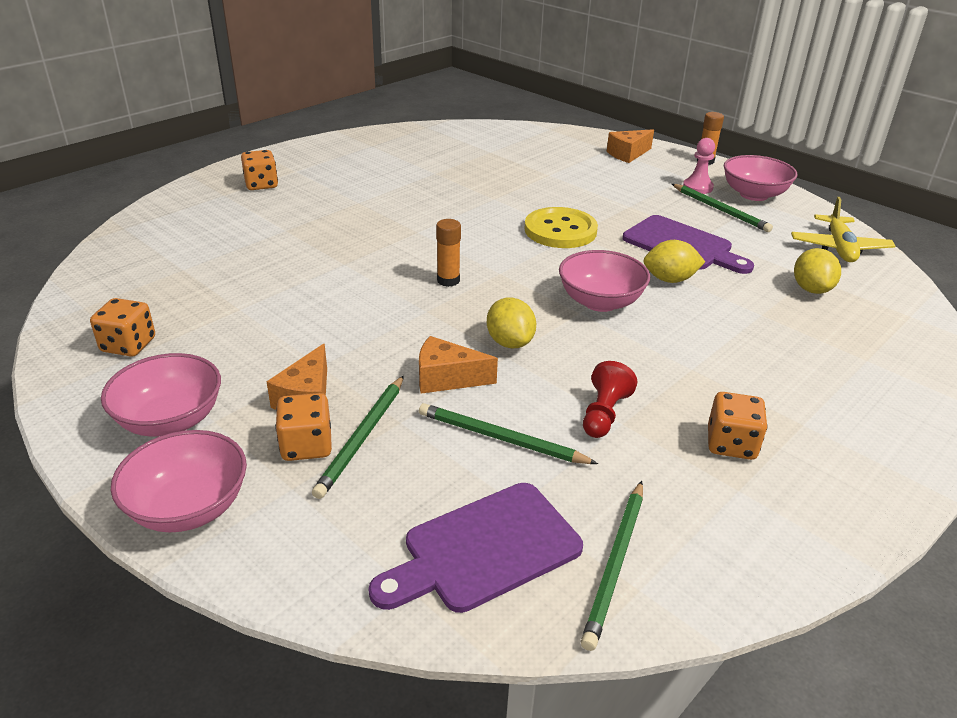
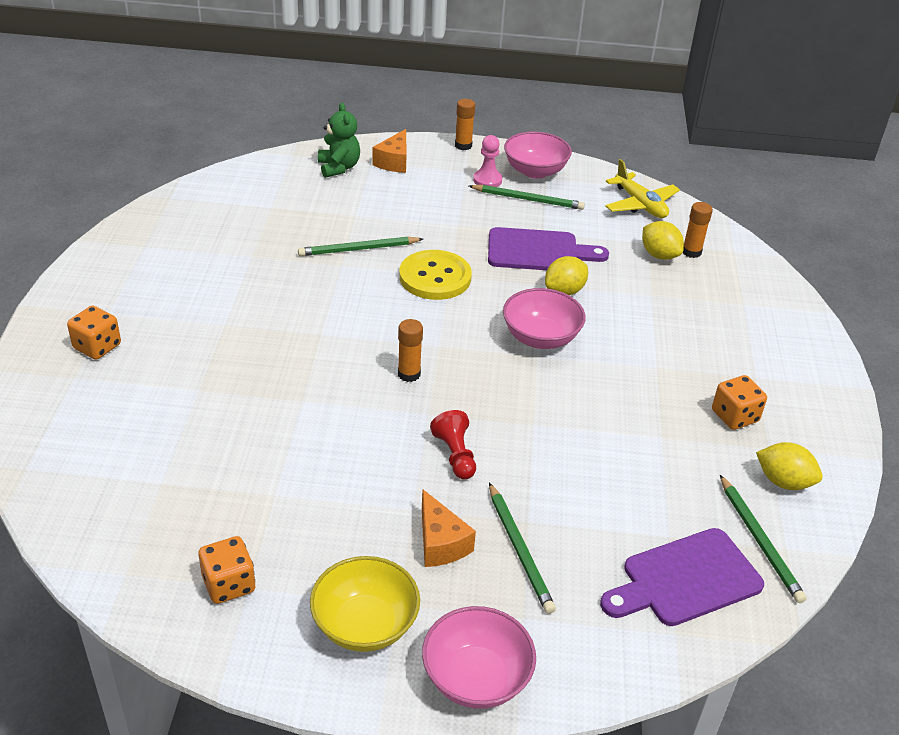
camera: 40 degrees left, 5 degrees up
(170, 420) = (365, 624): pink bowl -> yellow bowl
(306, 446) = (491, 580): orange dice -> none
(447, 378) = (516, 467): orange cheese -> none
(484, 550) = (685, 580): purple cutting board -> purple cutting board turned 45 degrees clockwise
(501, 438) = (606, 494): green pencil -> green pencil (358, 249)
(510, 342) = (521, 410): yellow lemon -> yellow lemon (783, 482)
(576, 145) = (339, 167): none -> green teddy bear
(604, 414) = (644, 436): red pawn -> red pawn (455, 455)
(854, 299) = (691, 252): none -> orange glue stick

